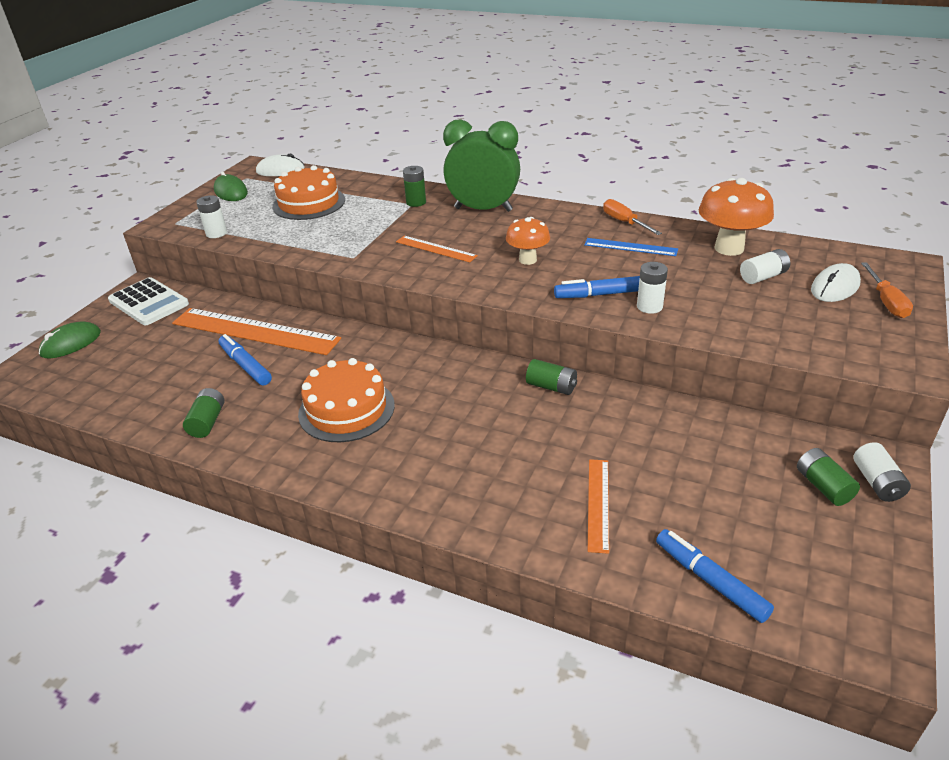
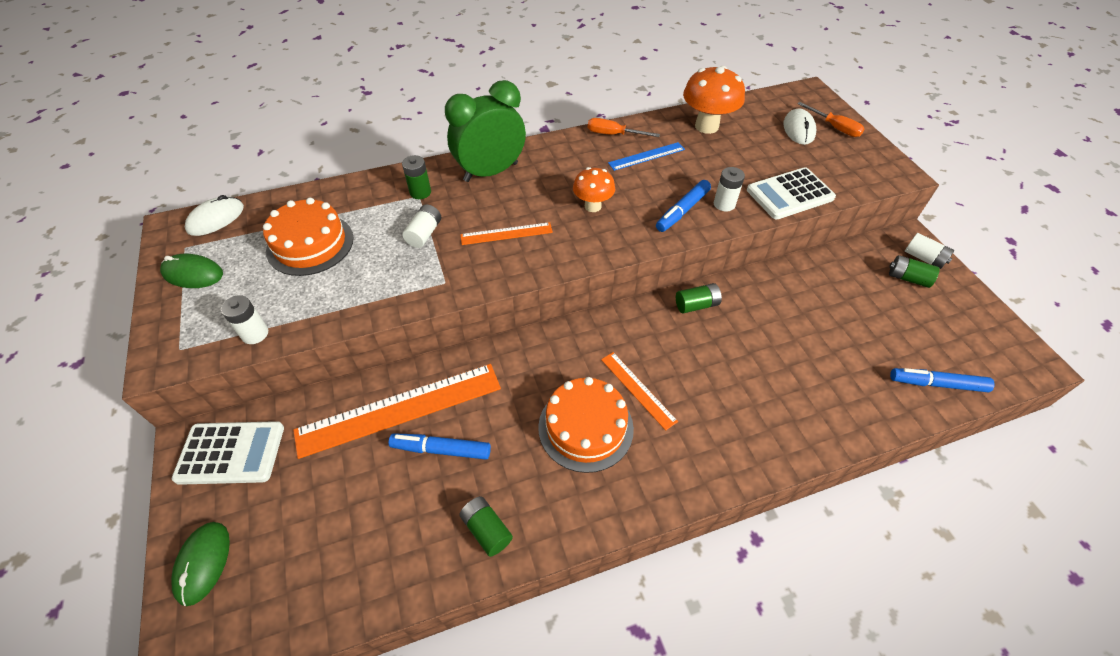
camera: 45 degrees left, 15 degrees up
(598, 504) = (830, 377): orange ruler -> orange ruler (637, 389)
(733, 328) = (790, 194): none -> white calculator
(763, 277) = (754, 141): white battery -> white battery (424, 234)

